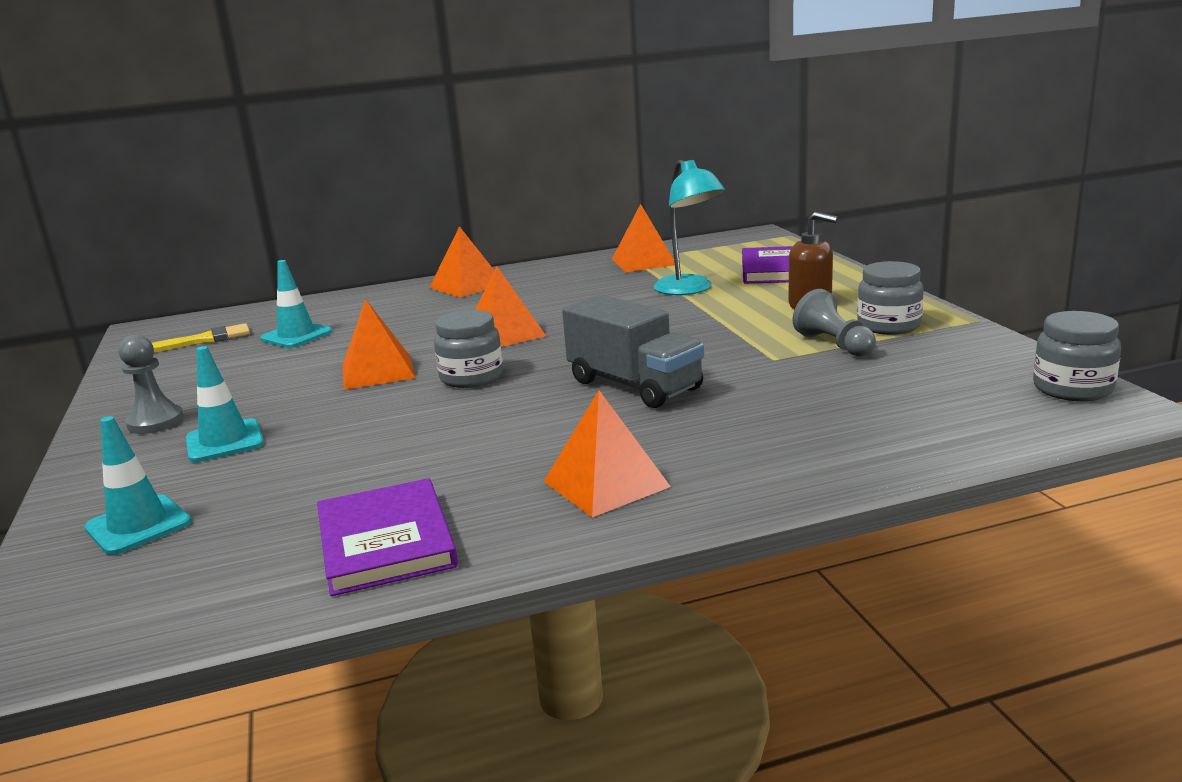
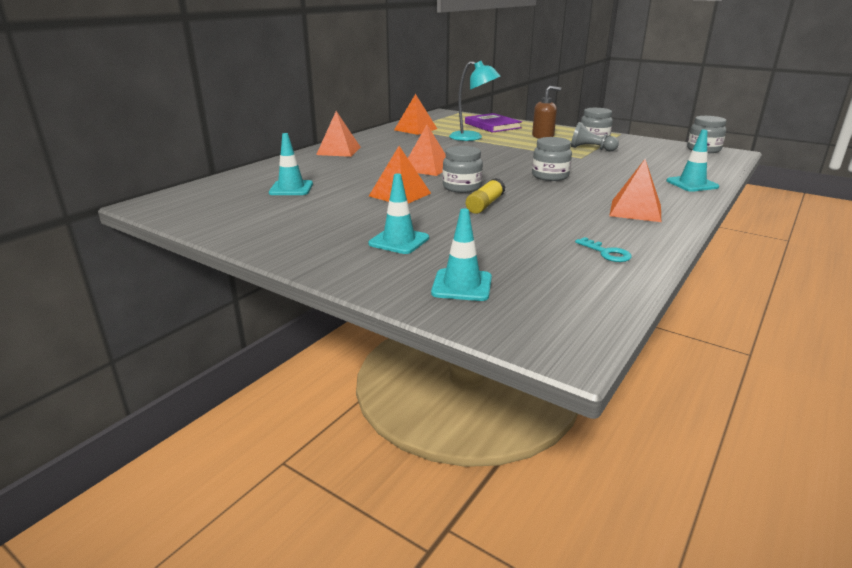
camera: 40 degrees left, 5 degrees up
(155, 422) = (320, 244): grey pawn -> none
(204, 340) = (222, 202): yellow brush -> none
(385, 542) = (606, 253): purple book -> turquoise key
(432, 413) = (485, 204): none -> yellow glue stick
(634, 385) = (550, 176): grey truck -> grey jar
(840, 459) = (692, 184): none -> turquoise traffic cone

